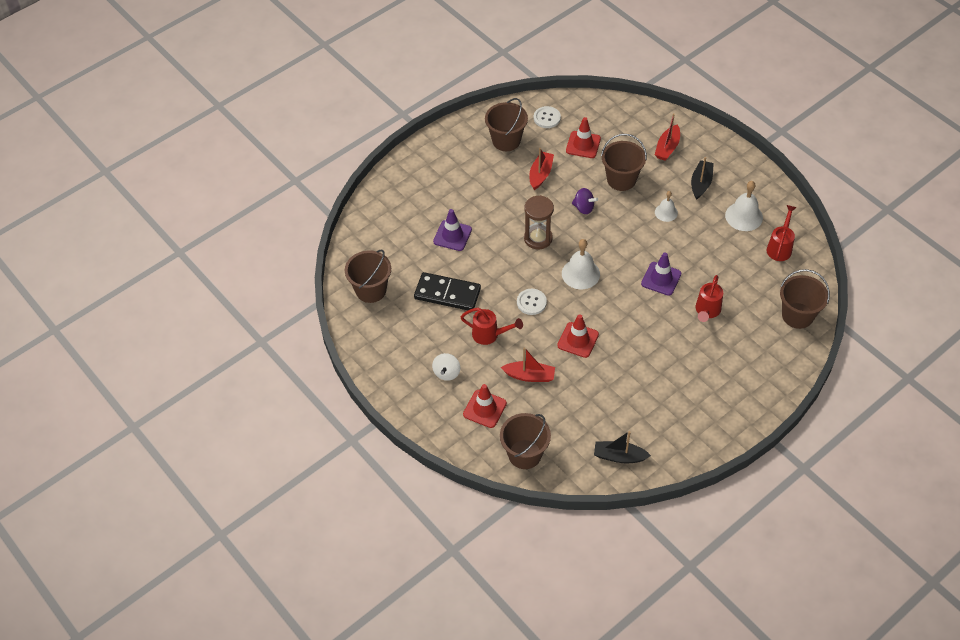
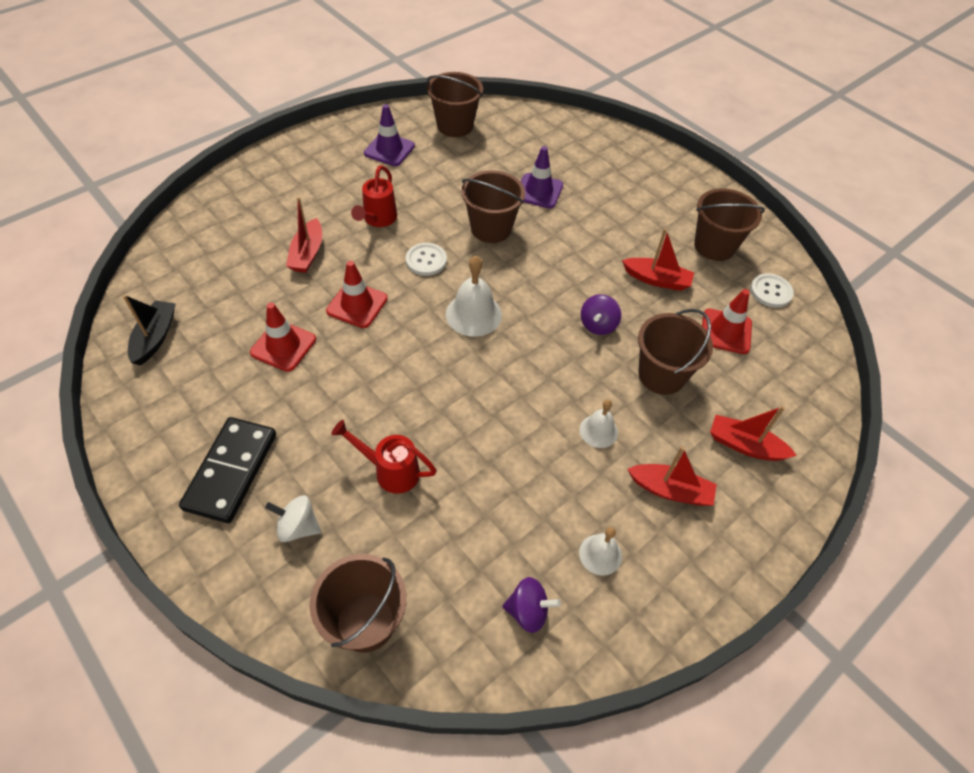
camera: 85 degrees right, 0 degrees up
(446, 373) = (327, 182): white spinning top -> white spinning top (298, 527)
(447, 294) = (445, 185): black domino -> black domino (231, 471)
(484, 409) = (267, 212): red traffic cone -> red traffic cone (283, 346)
(524, 454) = (191, 244): brown bucket -> brown bucket (491, 228)
(538, 238) = (537, 272): brown hourglass -> none
(661, 279) = (460, 412): purple traffic cone -> purple traffic cone (389, 150)
(701, 183) = (670, 490): black boat -> red boat
(744, 216) = (600, 554): white bell -> white bell, size x0.62
(780, 247) = (528, 611): red watering can -> purple spinning top

